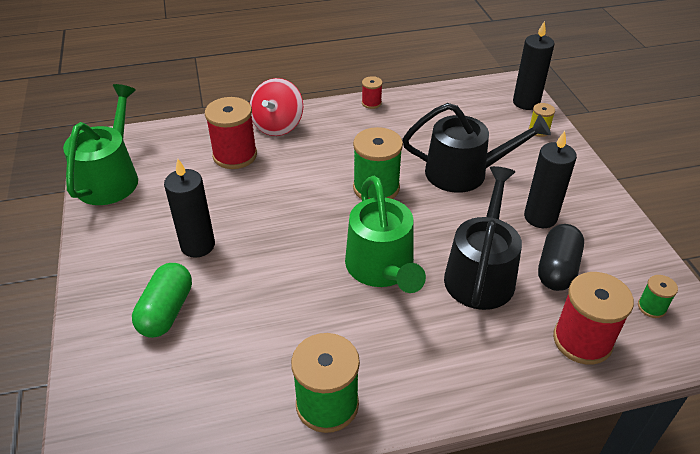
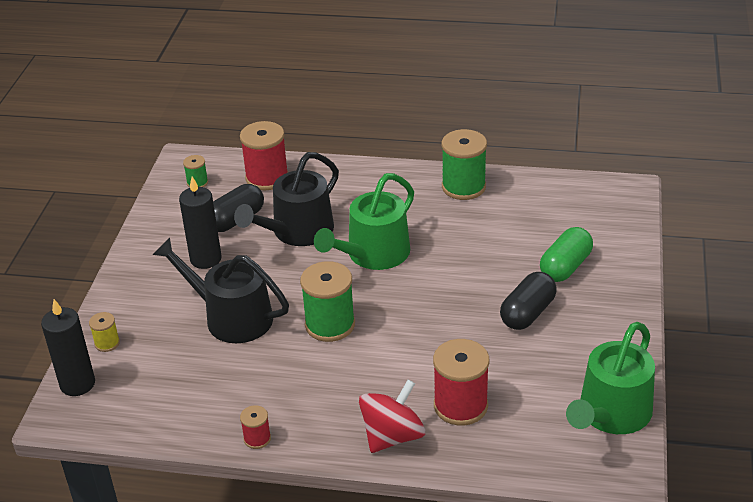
camera: 155 degrees left, 5 degrees down
(198, 245) = (527, 313): black candle -> black capsule
(382, 268) = (373, 254): green watering can -> green watering can turned 150 degrees counterclockwise

